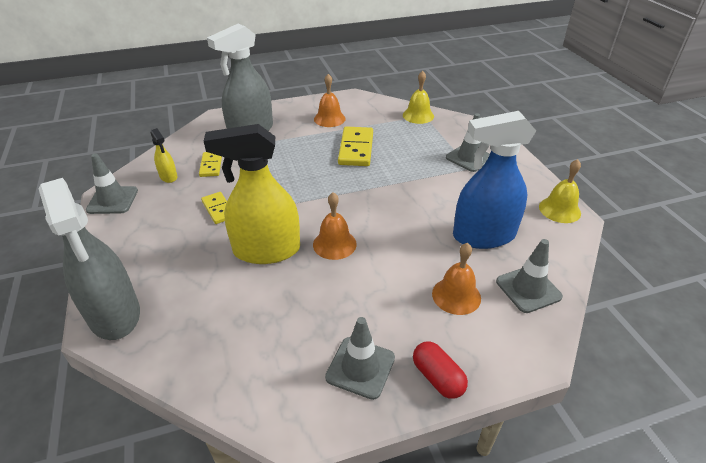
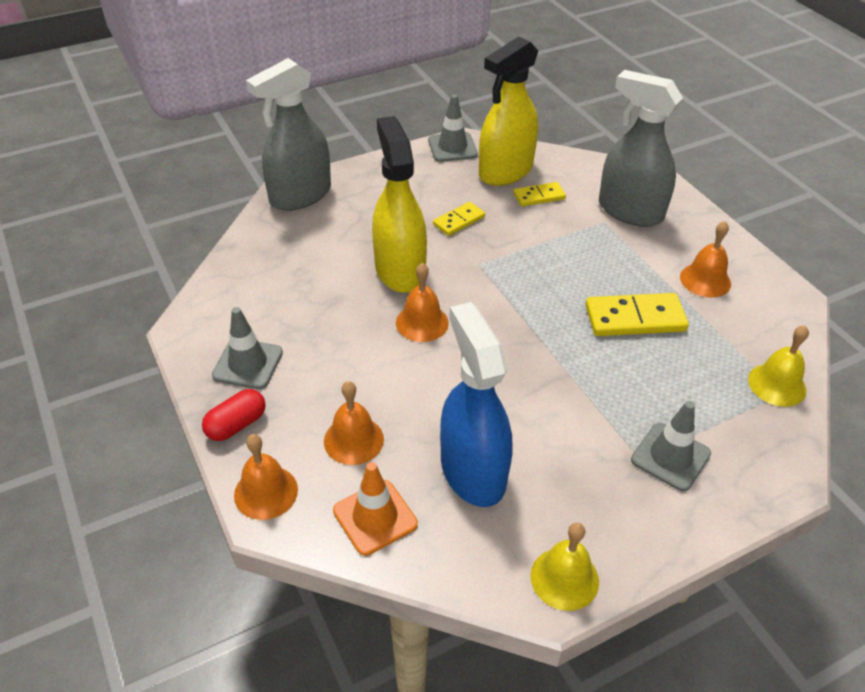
camera: 80 degrees right, 5 degrees up
(168, 177) = (505, 171): yellow spray bottle -> yellow spray bottle, size x2.22
(512, 356) = (266, 492): none -> orange bell
(528, 289) = (375, 517): grey traffic cone -> orange traffic cone

